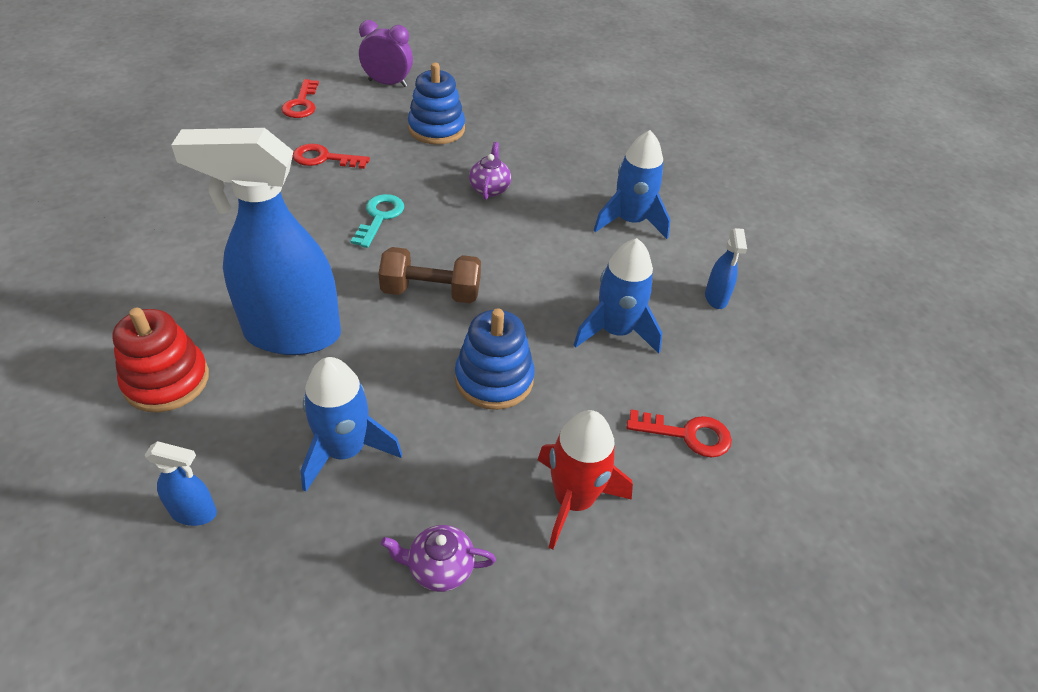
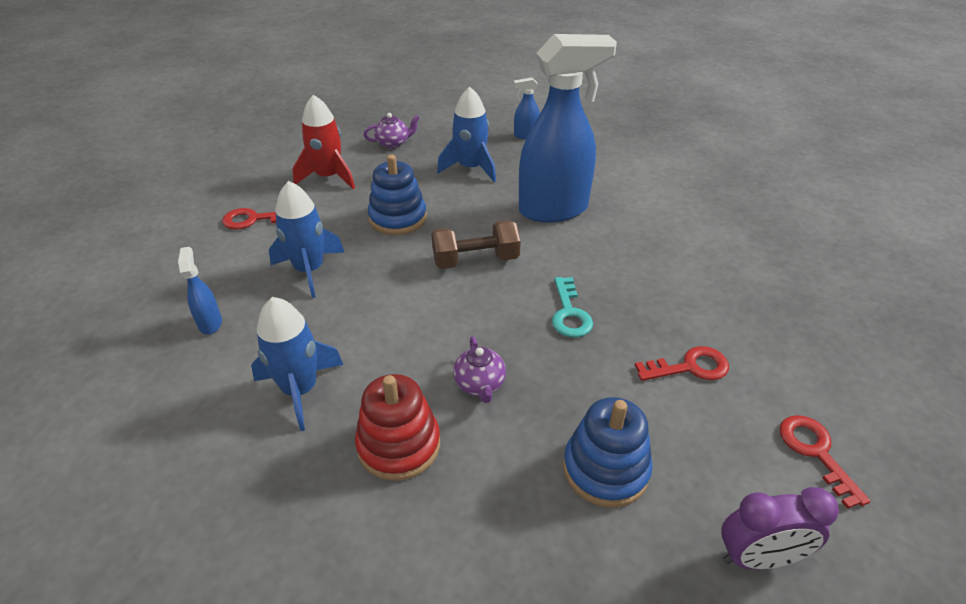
camera: 165 degrees right, 5 degrees down
(166, 381) = (601, 172): red stacking toy -> red stacking toy (399, 445)

